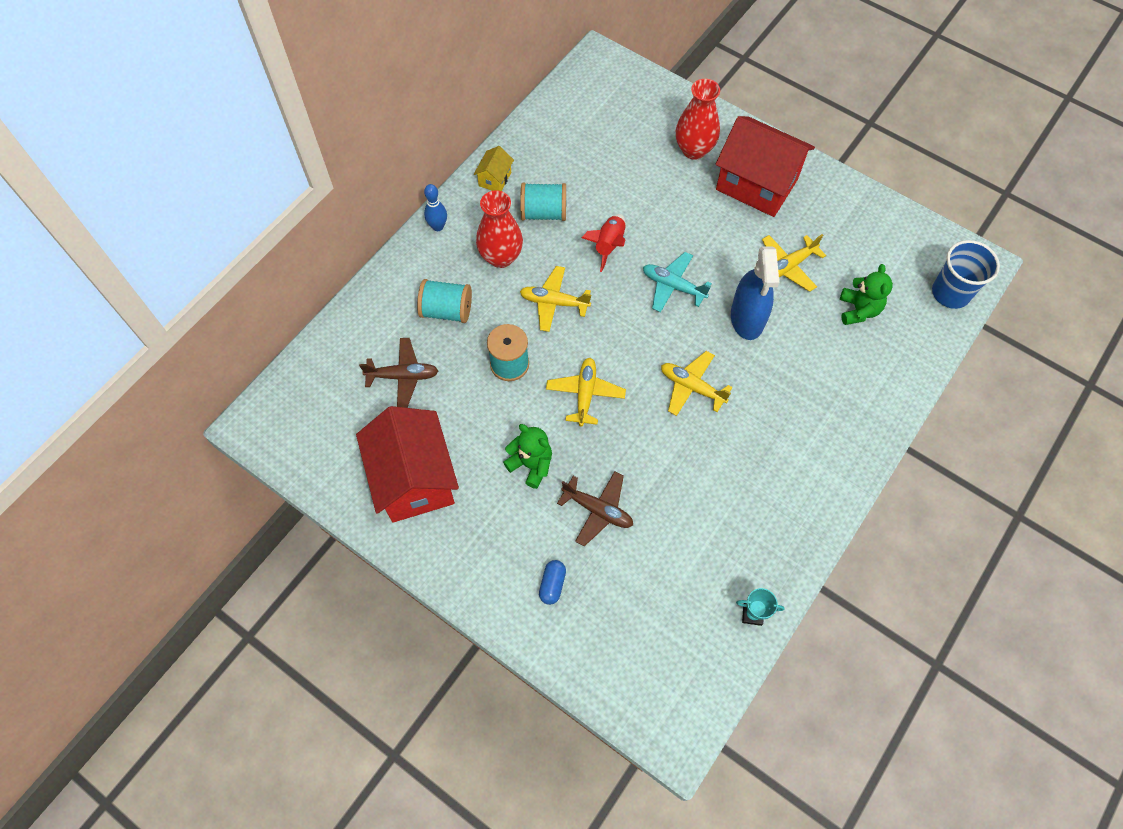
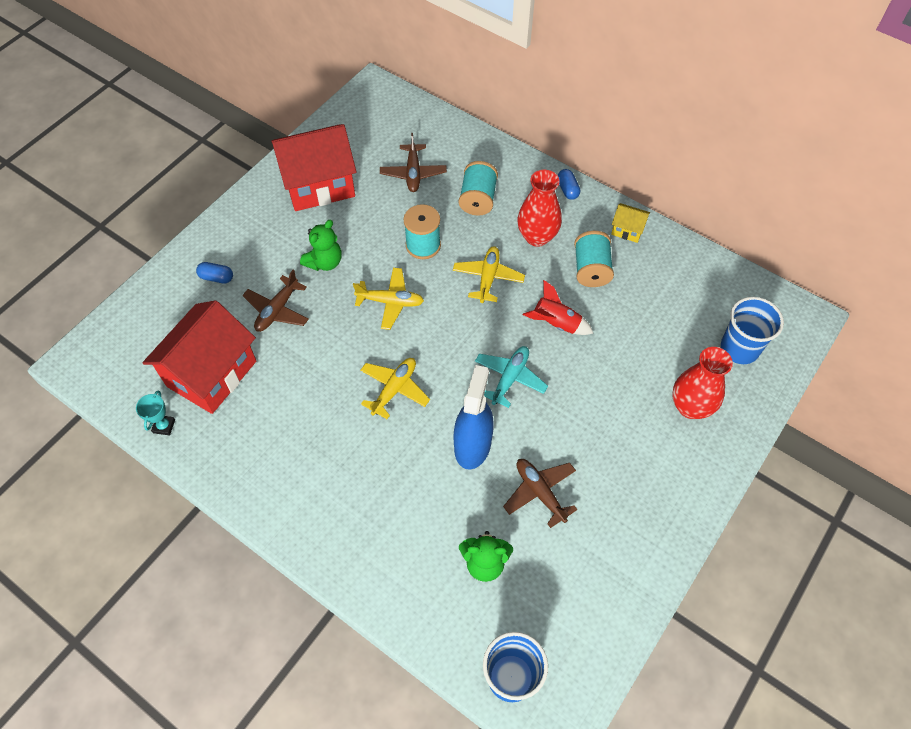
camera: 90 degrees right, 5 degrees down
(438, 226) = (567, 189): blue bowling pin -> blue capsule
(632, 108) = (739, 348): none -> blue cup
(747, 318) = (472, 445): blue spray bottle -> blue spray bottle turned 105 degrees clockwise
(756, 184) = (650, 469): red house -> red house (212, 374)
(788, 266) = (540, 492): yellow plane -> brown plane

